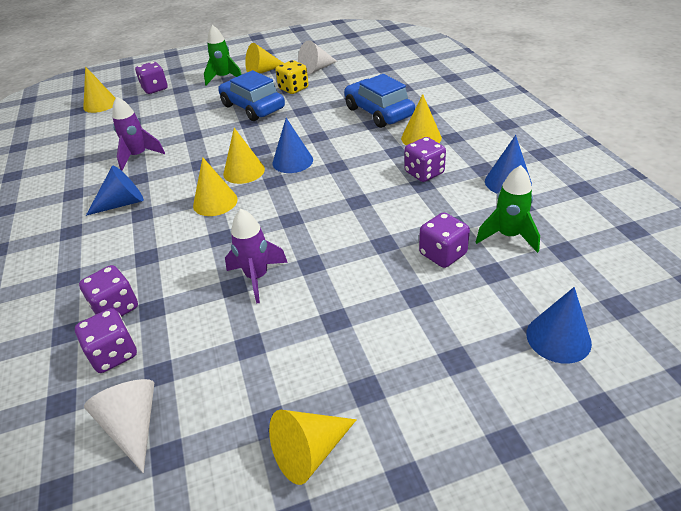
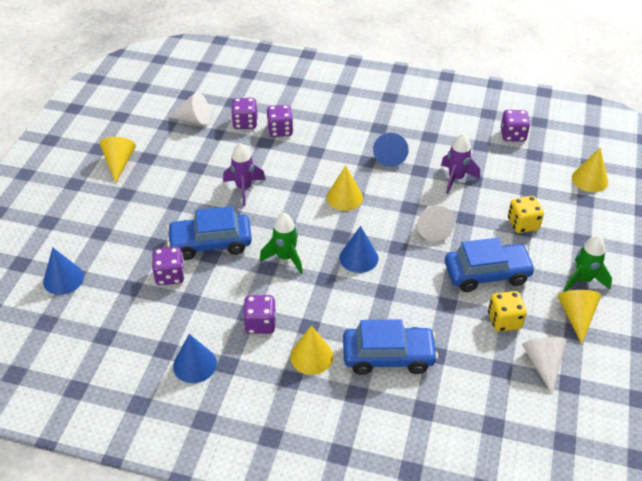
camera: 120 degrees right, 5 degrees up
(155, 89) = (598, 222): purple dice -> purple dice (513, 135)
(180, 112) = (523, 224): none -> yellow dice
(219, 144) = (432, 228): none -> white cone
(244, 171) = (372, 225): yellow cone -> none
(368, 253) = (211, 243): none -> blue car
(508, 236) = (147, 318): green rocket -> green rocket (285, 258)

